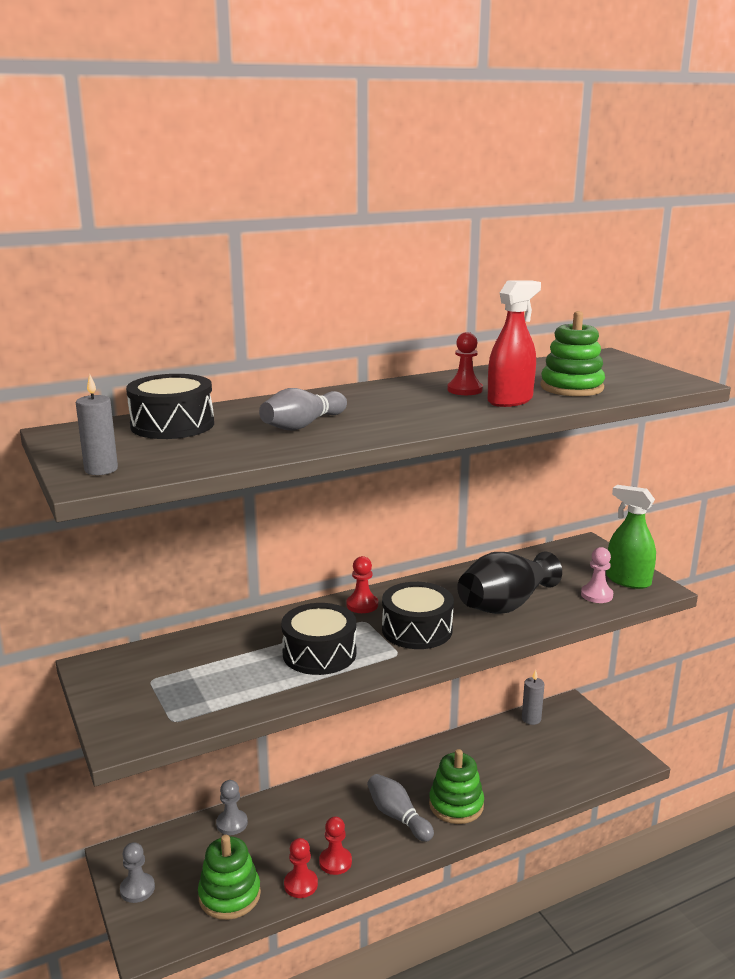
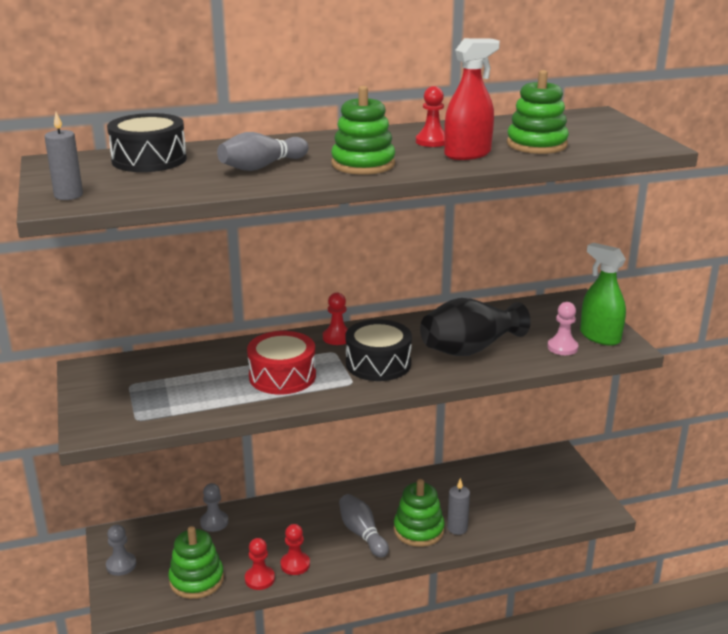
camera: 10 degrees right, 5 degrees up
(319, 653) = (282, 376): black drum -> red drum
(409, 417) = (363, 164): none -> green stacking toy
(531, 719) = (515, 463): grey candle -> grey candle (457, 528)

